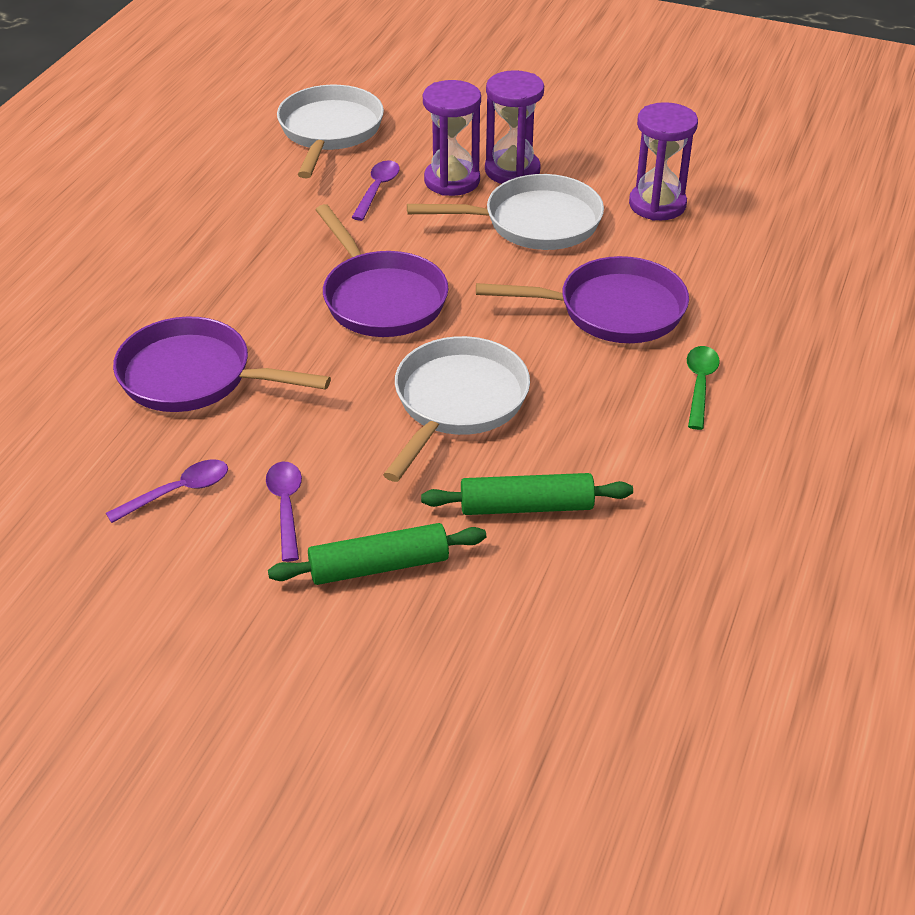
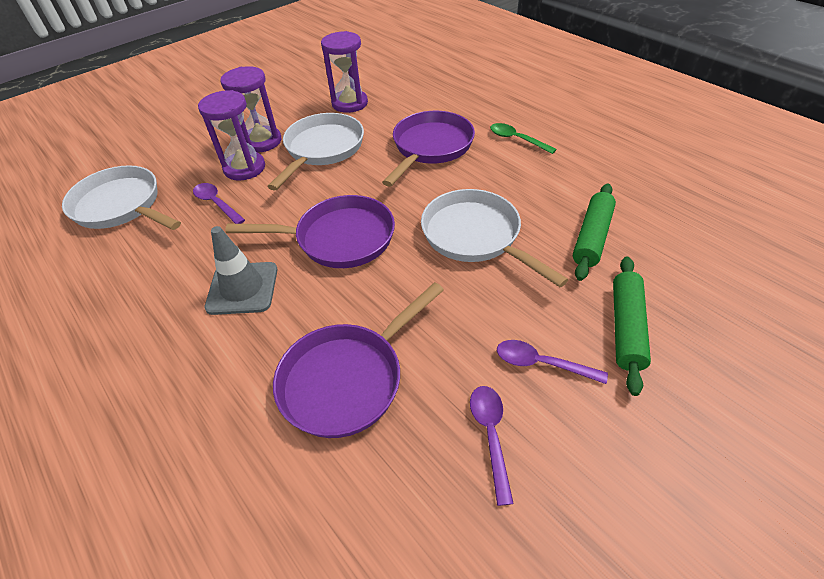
camera: 60 degrees left, 5 degrees up
(266, 263) = (242, 288): none -> grey traffic cone

